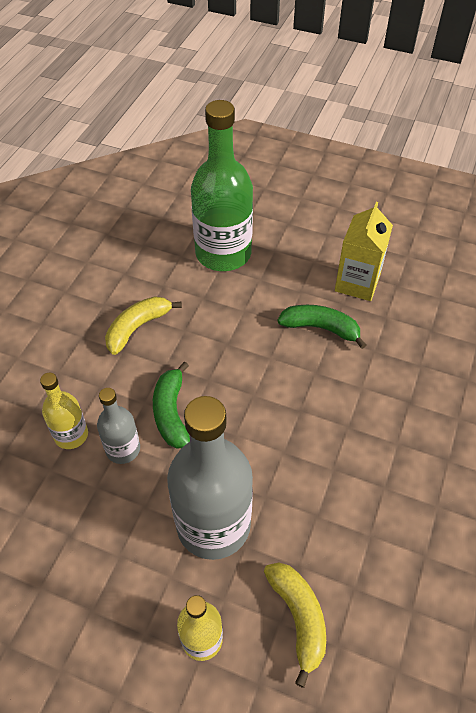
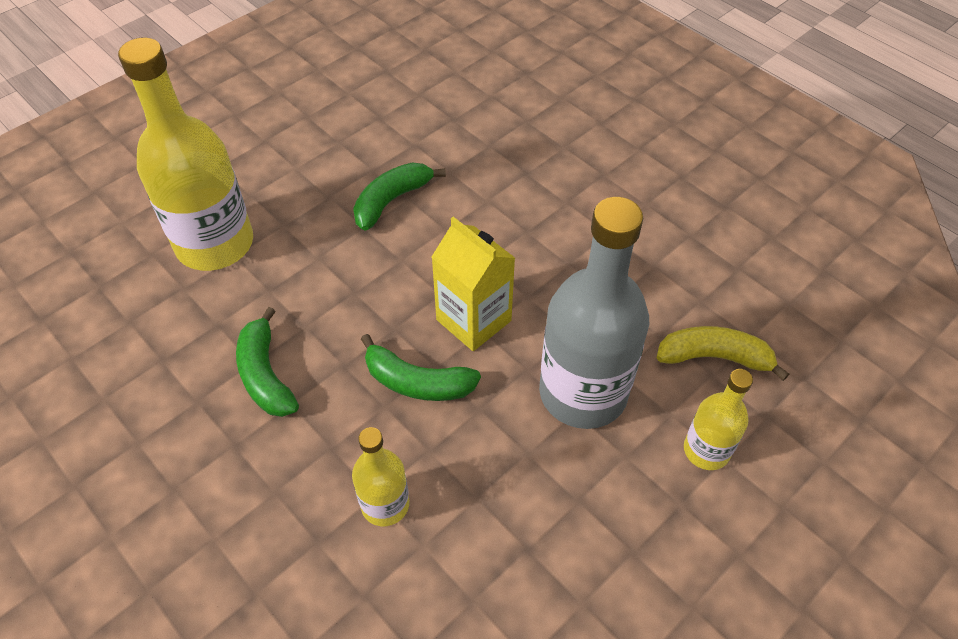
camera: 65 degrees left, 0 degrees up
(123, 449) = (439, 451): grey bottle -> none
(137, 328) = (265, 375): yellow banana -> green banana
(223, 253) = (215, 244): green bottle -> yellow bottle
(357, 283) = (353, 146): yellow carton -> yellow carton (473, 320)

